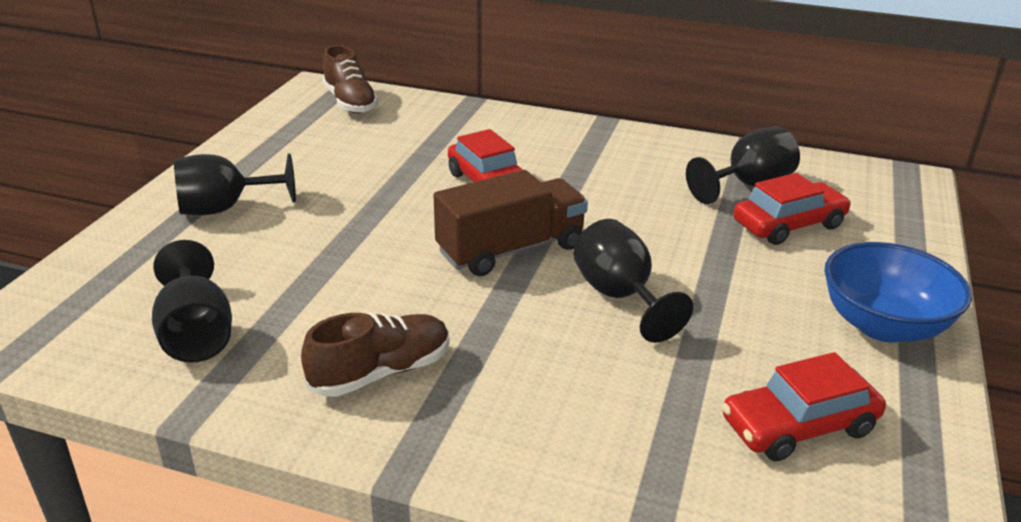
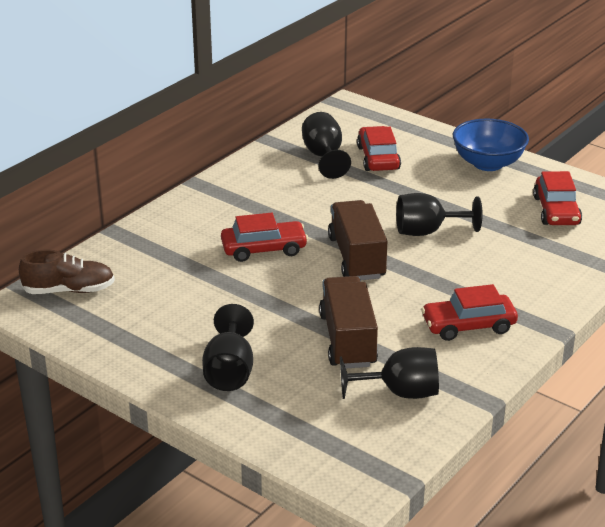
camera: 70 degrees left, 0 degrees up
(310, 274) = (347, 340): none -> brown truck
(381, 372) = (468, 325): brown shoe -> red car

